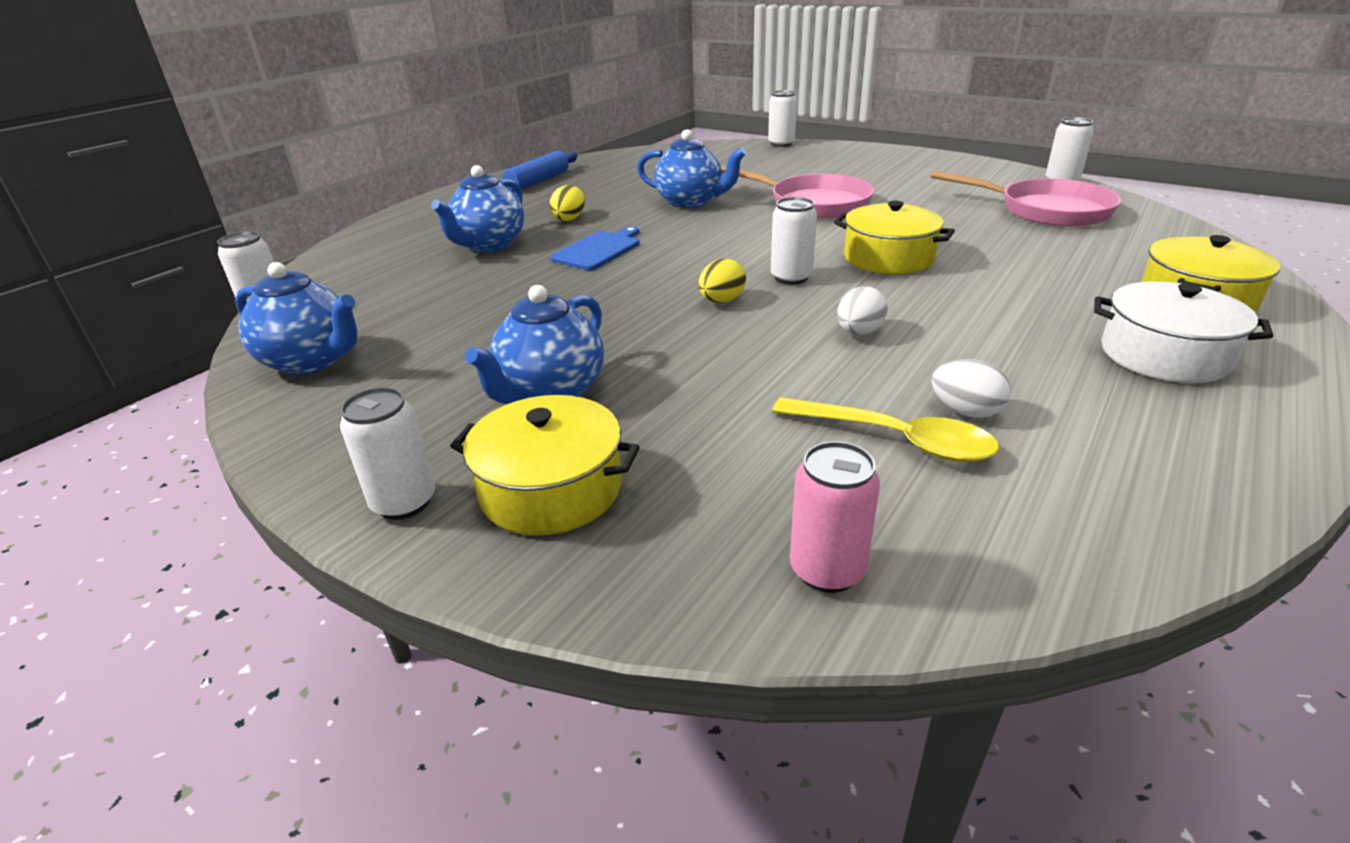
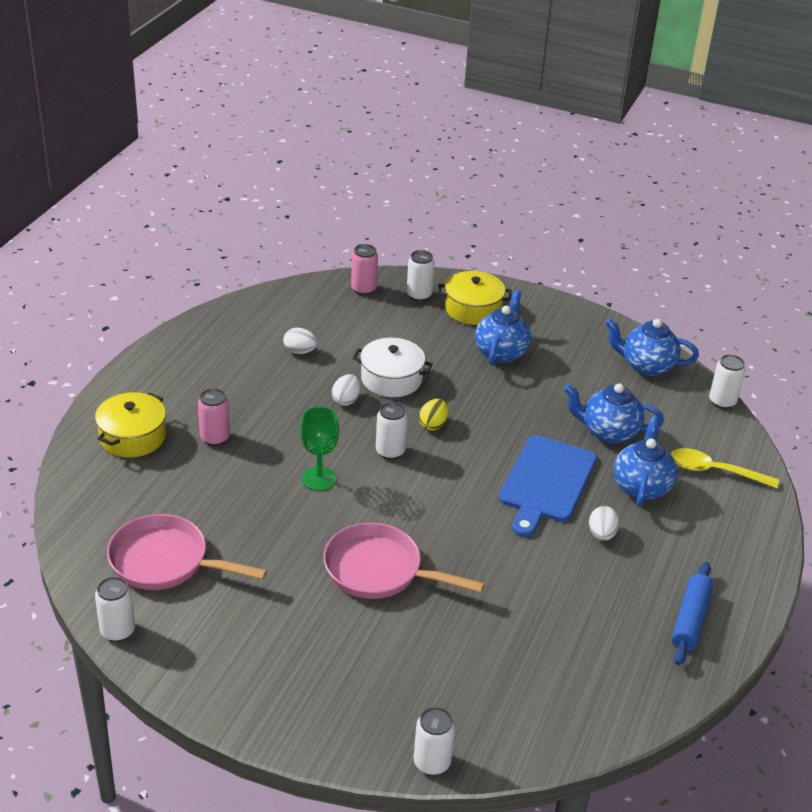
camera: 165 degrees right, 5 degrees up
(404, 502) = (527, 301): white can -> white can (419, 295)
(569, 218) = (601, 534): yellow egg -> white egg
(598, 250) = (546, 482): blue cutting board -> blue cutting board, size x1.64
(690, 202) = (500, 571): blue teapot -> blue teapot (608, 432)
(888, 258) = (319, 478): yellow pot -> green goblet
(895, 439) = (334, 336): yellow spoon -> yellow spoon (714, 471)
(1059, 296) = (215, 438): none -> pink can
(1164, 355) = (184, 390): white pot -> white pot (391, 379)

